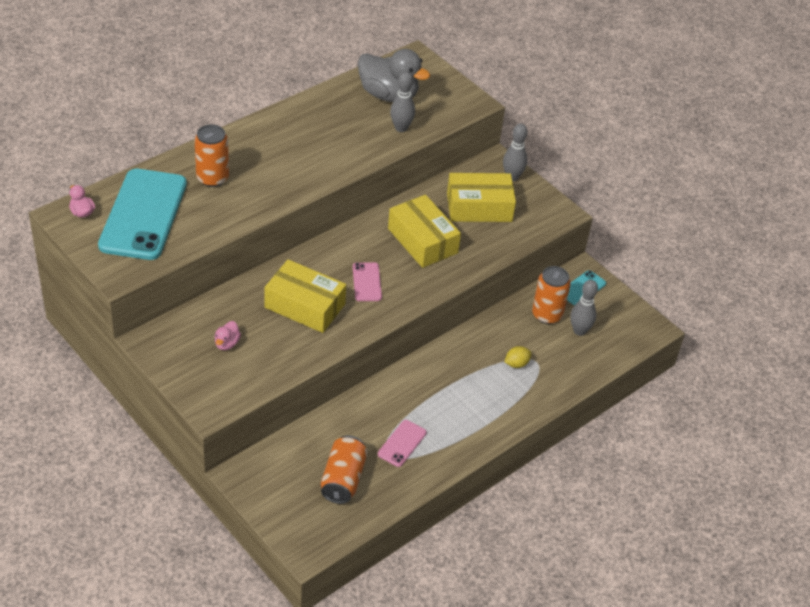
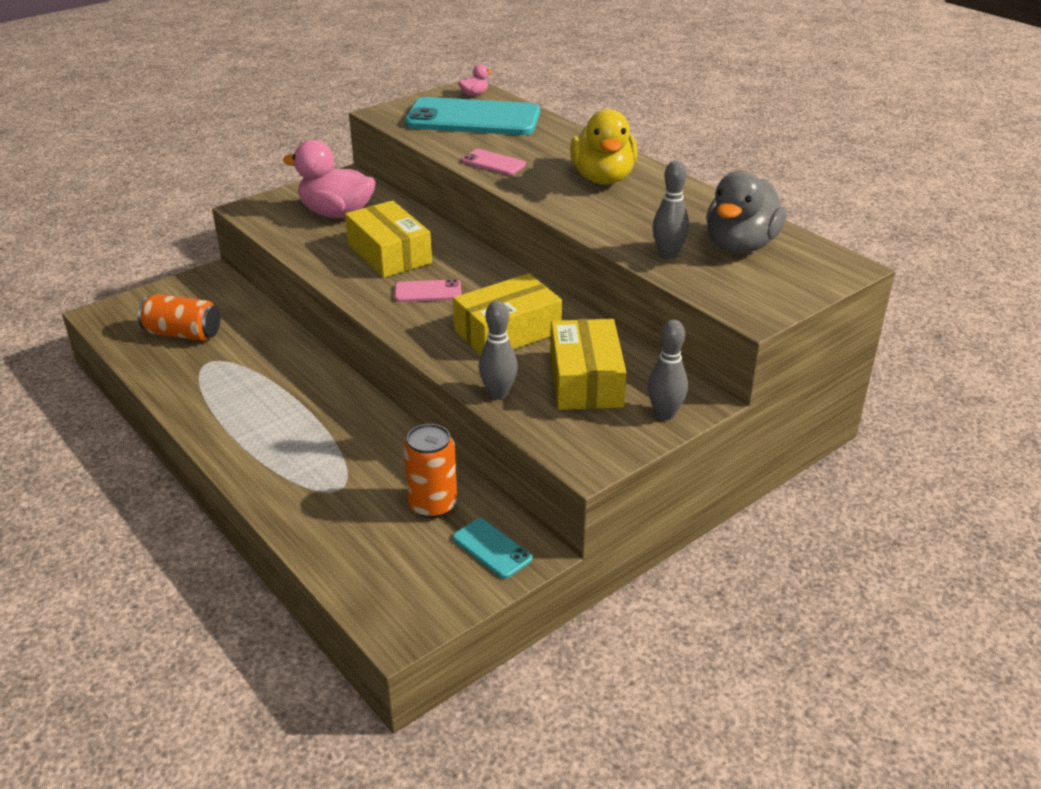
camera: 95 degrees right, 10 degrees down
(212, 178) = (537, 146): orange can -> none
(227, 344) = (336, 213): pink duck -> pink duck, size x2.34
(278, 146) = (603, 178): none -> yellow duck
(304, 306) = (389, 253): yellow box -> yellow box turned 60 degrees counterclockwise
(402, 443) = (222, 372): pink phone -> pink phone (493, 163)
(516, 364) = (336, 469): yellow lemon -> none
(579, 331) = (397, 538): grey bowling pin -> grey bowling pin (498, 394)

